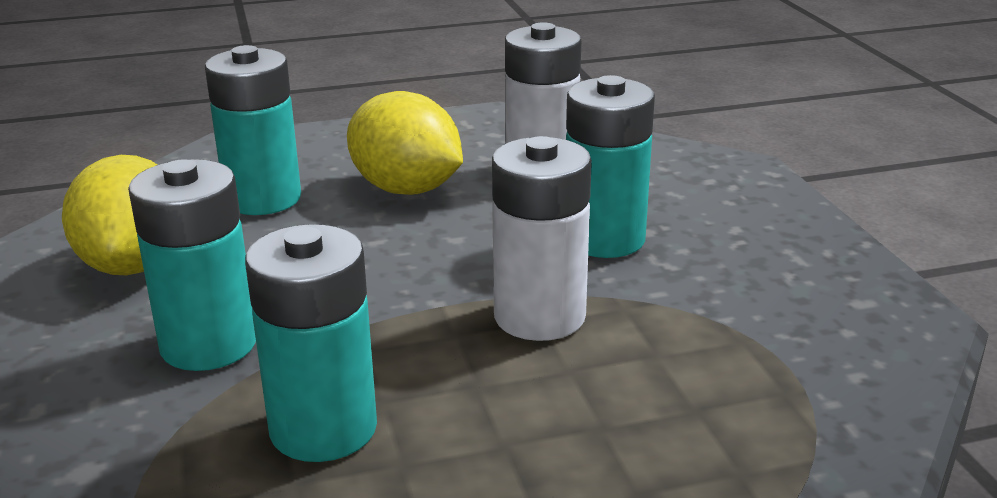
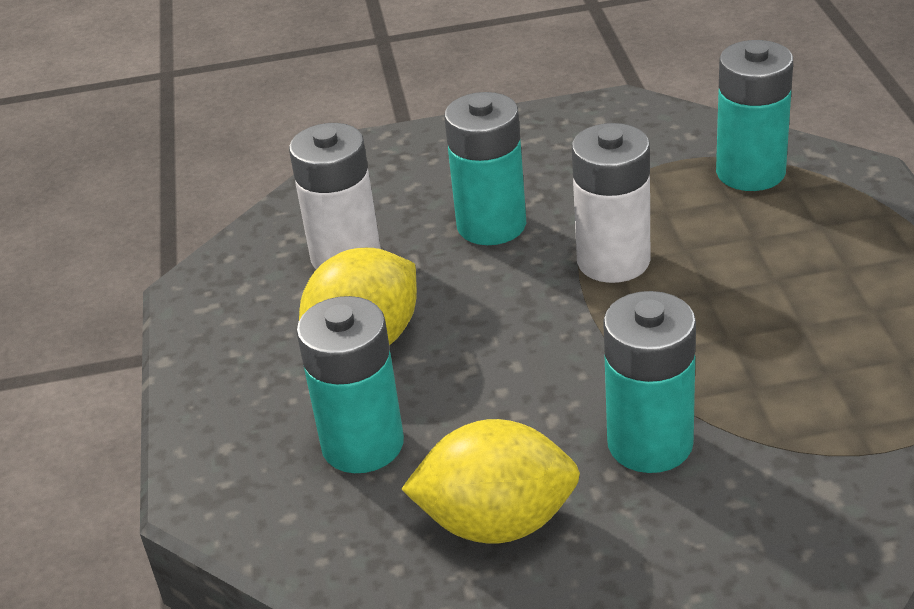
camera: 80 degrees left, 10 degrees up
(323, 429) = (766, 363): turquoise battery -> turquoise battery (750, 172)

